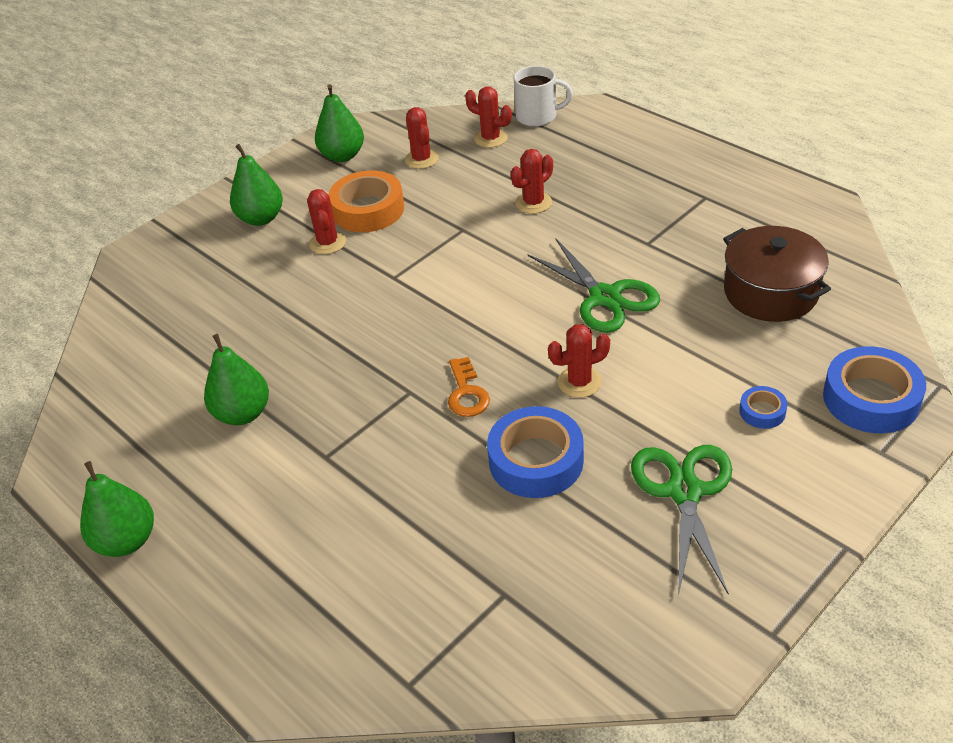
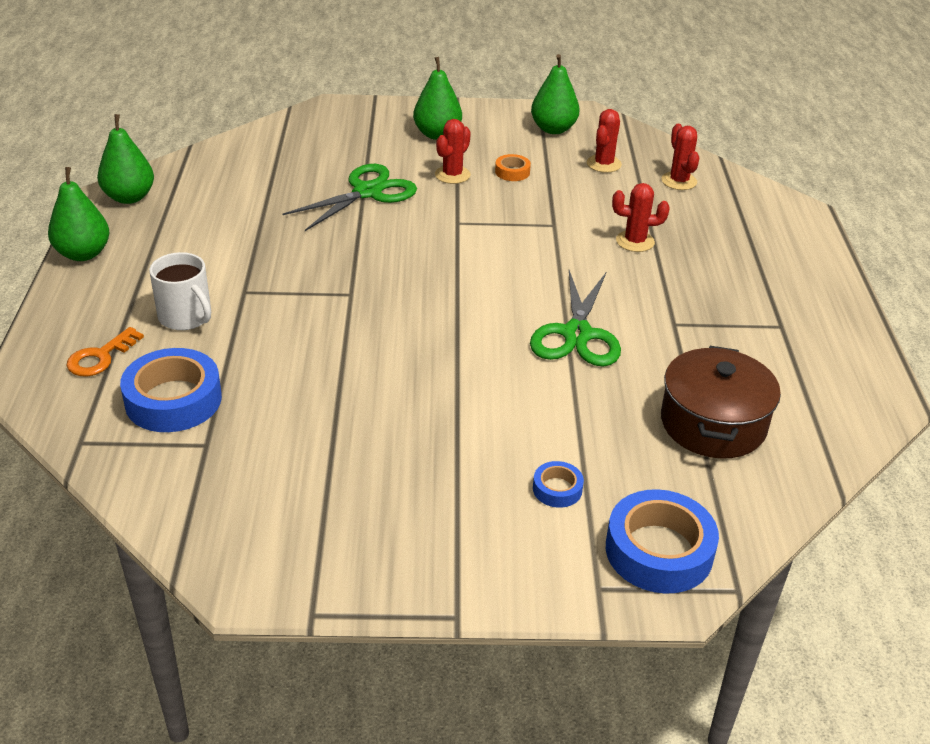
camera: 40 degrees right, 5 degrees down
(243, 413) = (242, 235): green pear -> green pear (129, 197)
(368, 210) = (512, 172): orange tape -> orange tape, size x0.49
(466, 393) = (382, 321): orange key -> orange key (100, 357)
(536, 460) = (354, 391): blue tape -> blue tape (173, 400)
(538, 116) = (743, 188): white mug -> white mug (186, 317)
(579, 382) = (464, 370): red cactus -> none
(685, 491) = (412, 488): green scissors -> green scissors (368, 192)

